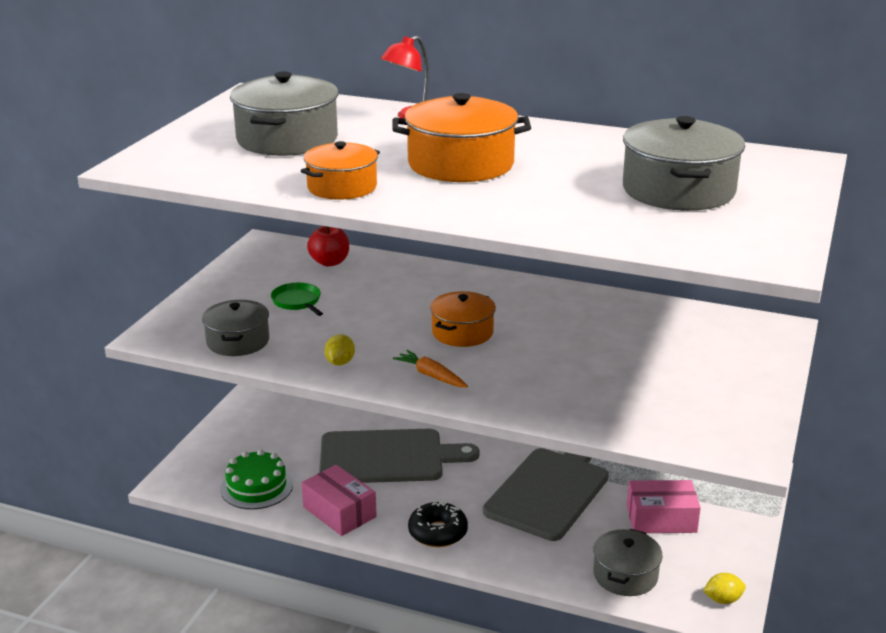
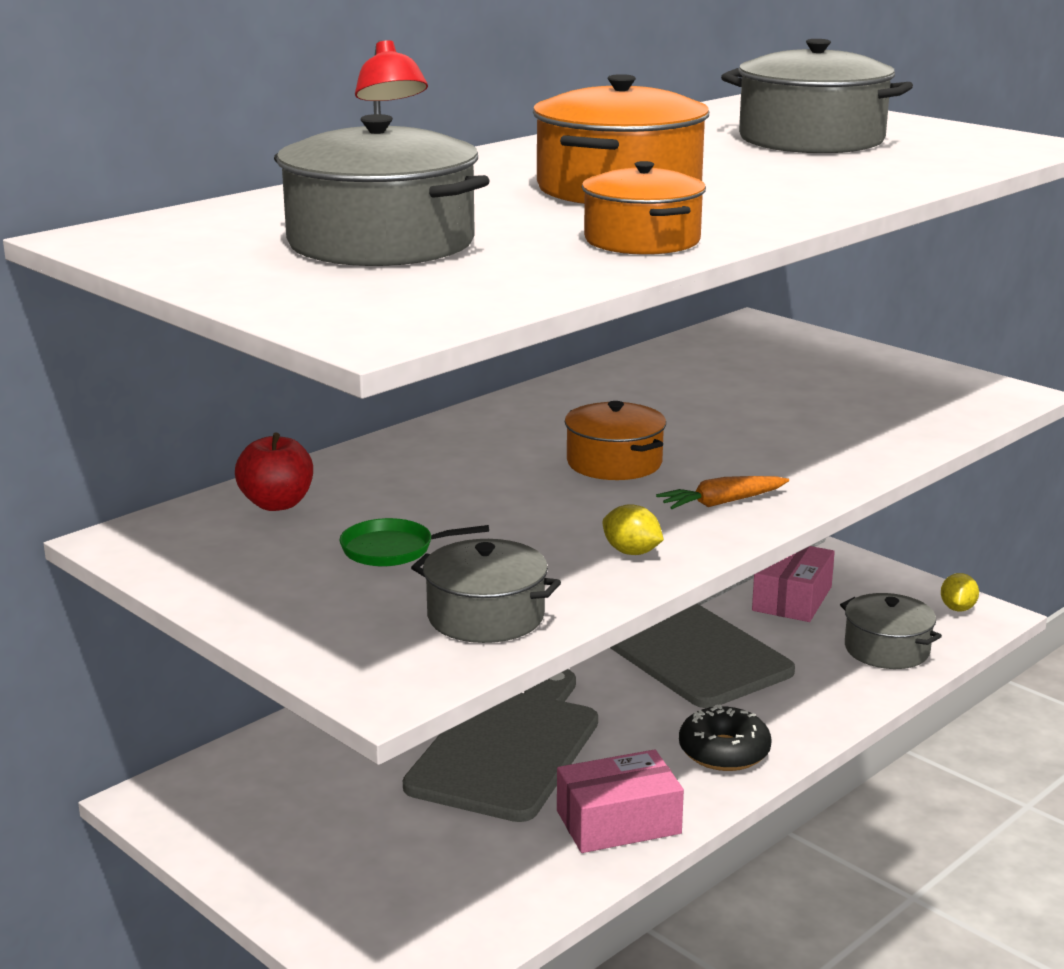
camera: 65 degrees left, 5 degrees down
(256, 487) = (488, 889): green cake -> none

